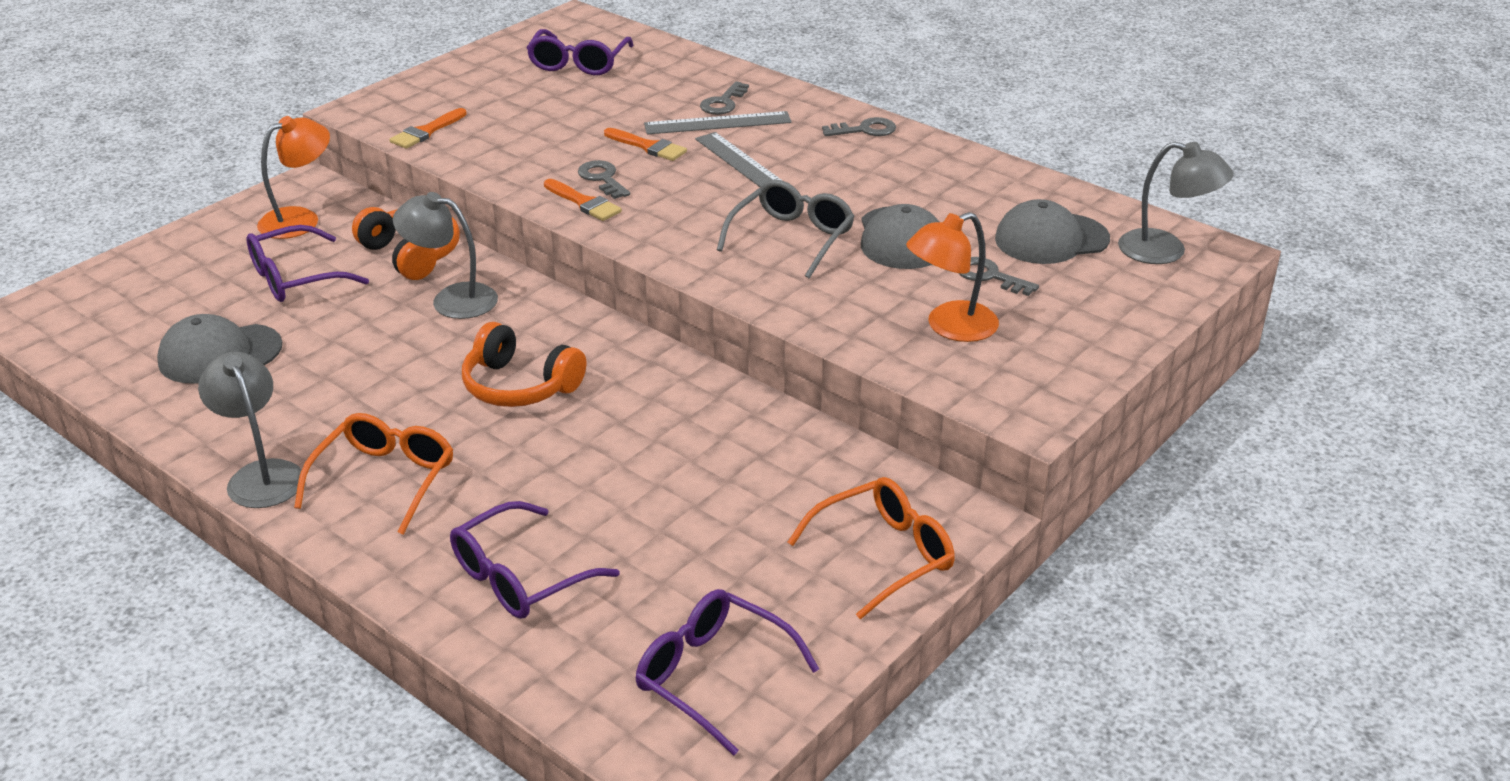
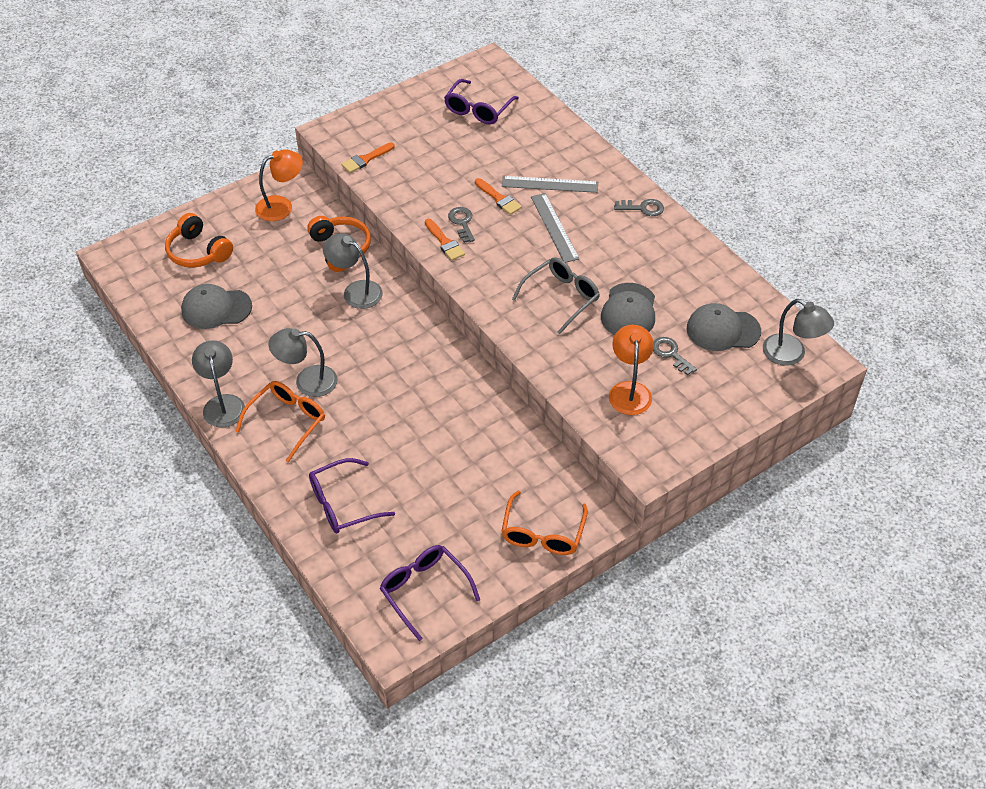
camera: 15 degrees right, 15 degrees up
(295, 278) = (269, 256): purple glasses -> none
(404, 421) = (307, 381): none -> grey lamp
(520, 386) = (377, 368): orange headphones -> orange headphones (198, 252)
(723, 103) = (560, 165): grey key -> none
(884, 555) = (542, 533): orange glasses -> orange glasses turned 120 degrees clockwise
(950, 327) = (629, 390): orange lamp -> orange lamp turned 105 degrees clockwise

